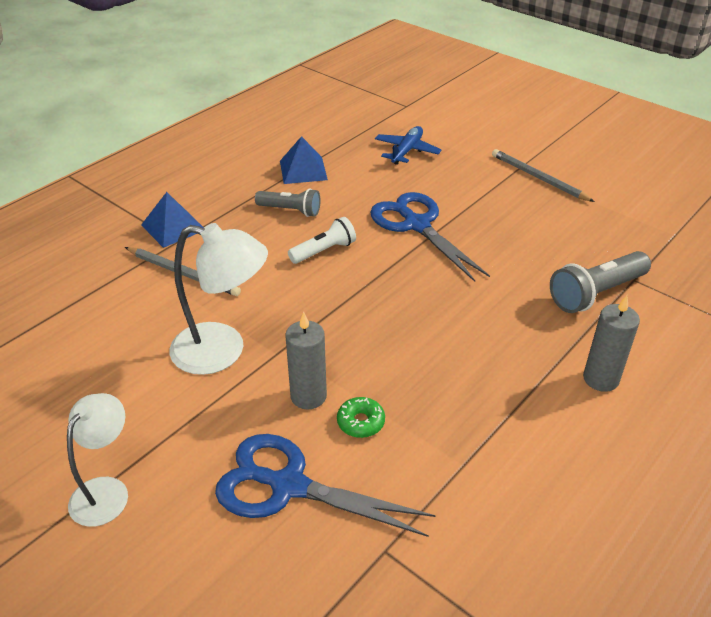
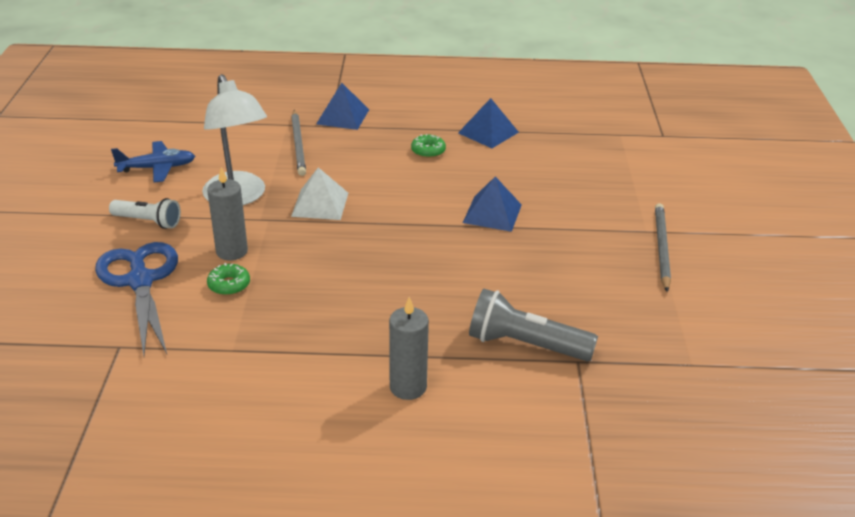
camera: 50 degrees right, 5 degrees down
(106, 491) = (75, 216): white lamp -> none
(290, 210) = (428, 151): grey flashlight -> green donut
(296, 306) = (320, 204): none -> white pyramid
(324, 251) = (399, 187): white flashlight -> white flashlight (148, 222)
(407, 151) = (591, 165): blue plane -> blue plane (157, 168)
(417, 225) = (492, 213): blue scissors -> blue pyramid

